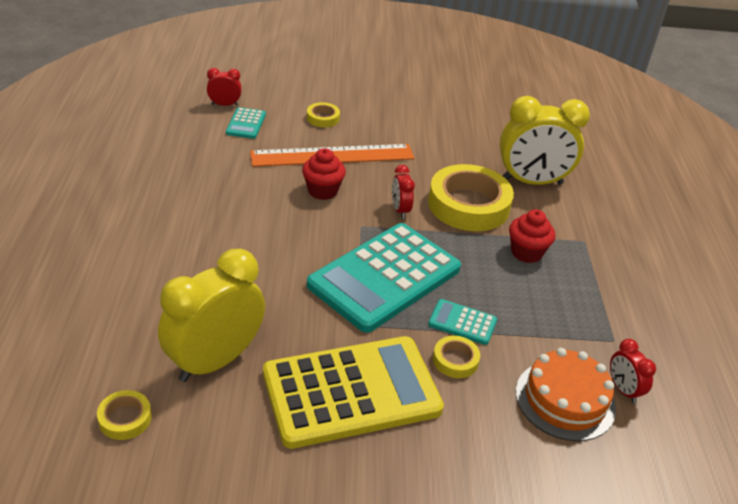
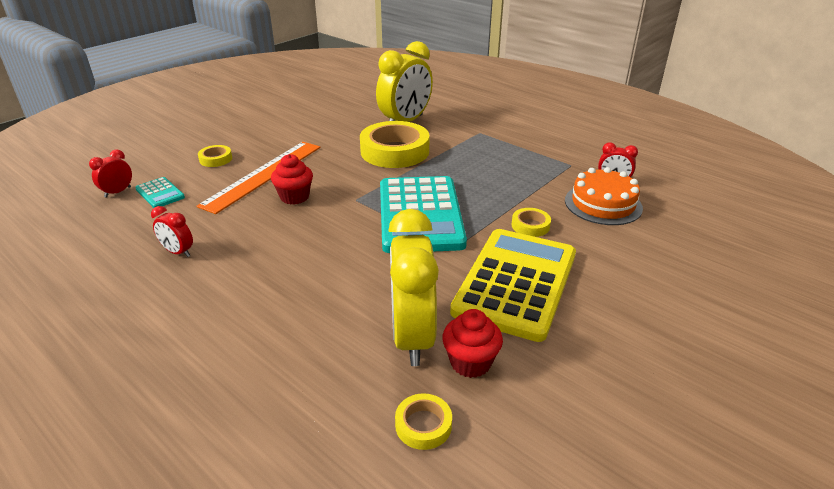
camera: 45 degrees left, 5 degrees down
(400, 210) = (362, 177): red clock -> red clock (178, 252)
(462, 322) = (499, 206): turquoise calculator -> none
(526, 252) = (465, 154): red cupcake -> red cupcake (470, 362)

